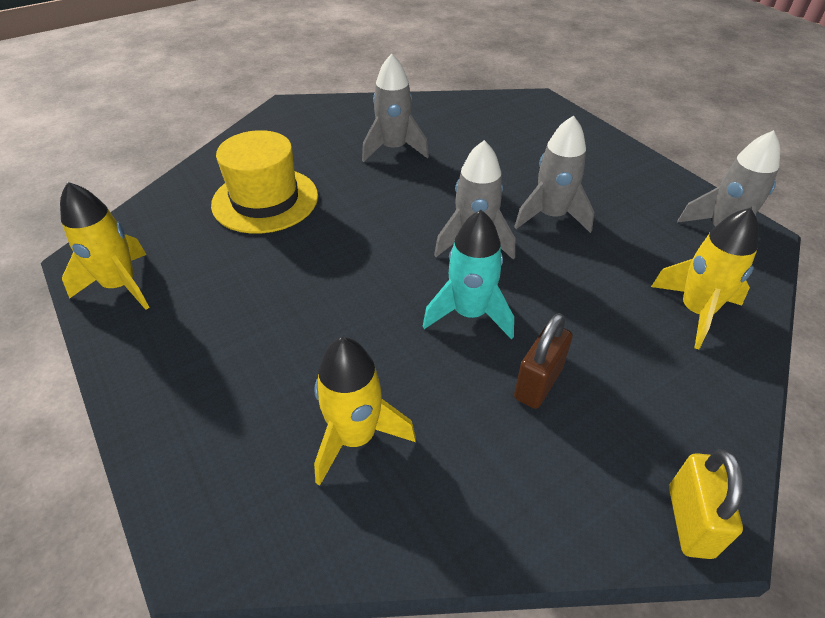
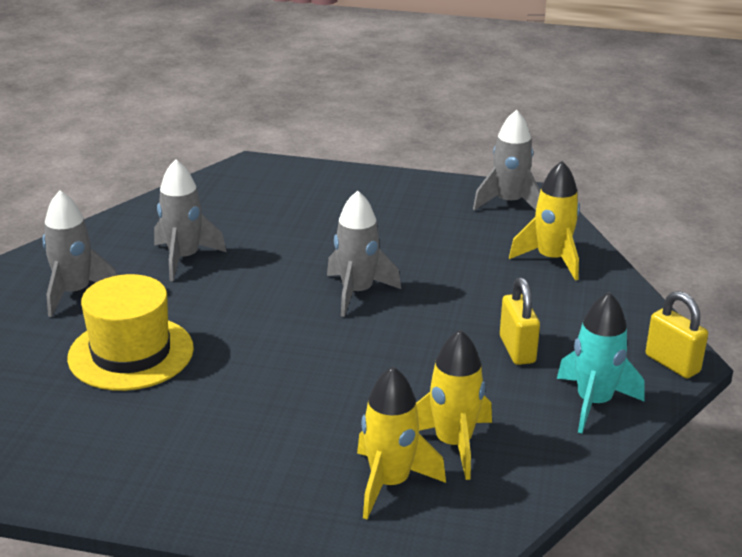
camera: 45 degrees left, 15 degrees down
(120, 285) = (109, 480): yellow rocket -> yellow rocket (389, 483)
(470, 314) = (421, 337): turquoise rocket -> turquoise rocket (594, 403)
(538, 383) = (517, 350): brown padlock -> yellow padlock
(551, 216) = (387, 247): grey rocket -> grey rocket (75, 293)

